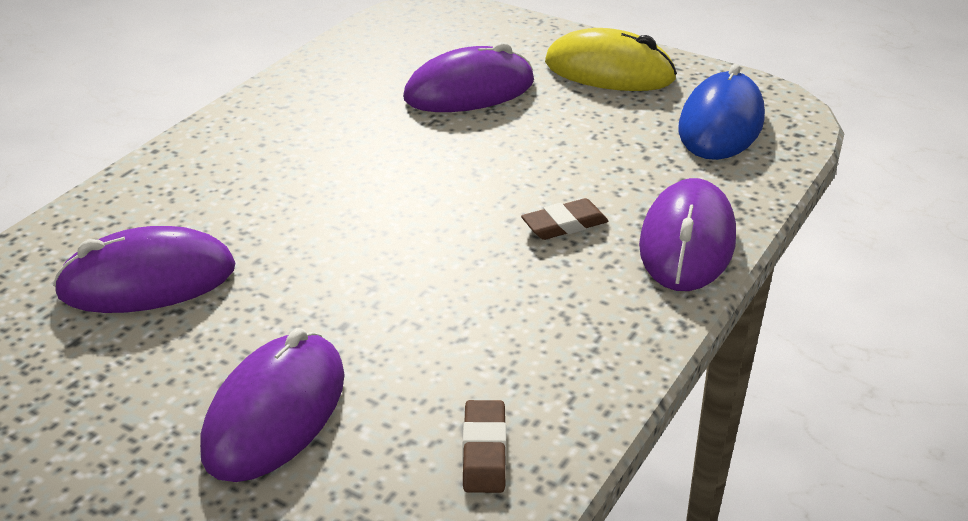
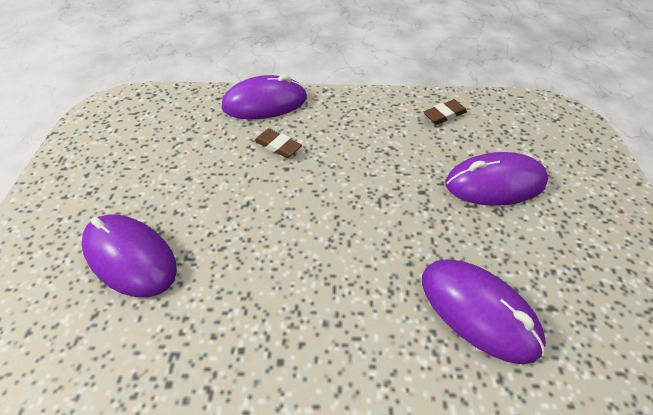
camera: 120 degrees left, 15 degrees up
(609, 71) = (74, 189): yellow mouse -> none
(721, 124) = (137, 121): blue mouse -> none

